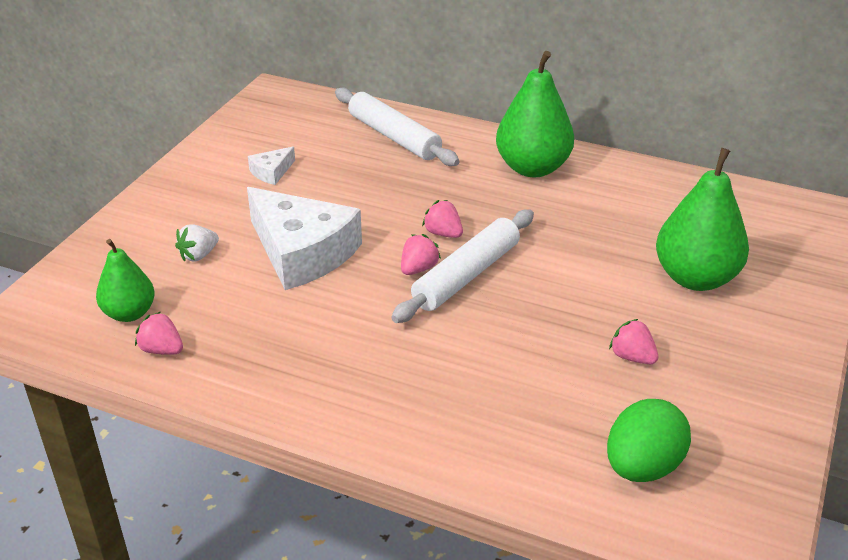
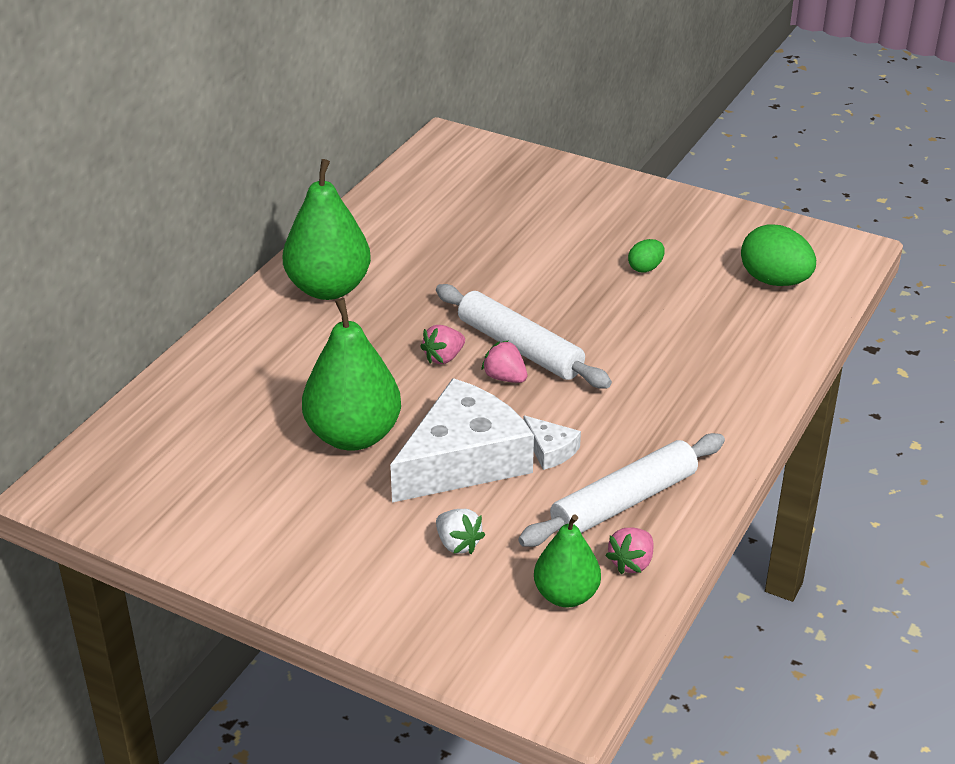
camera: 85 degrees left, 0 degrees up
(272, 172) = (283, 486): white cheese -> white cheese (550, 450)
(394, 136) = (227, 383): white rolling pin -> white rolling pin (624, 502)
(632, 357) = (645, 268): pink strawberry -> green egg
(695, 278) = (537, 220): green pear -> green pear (353, 436)

